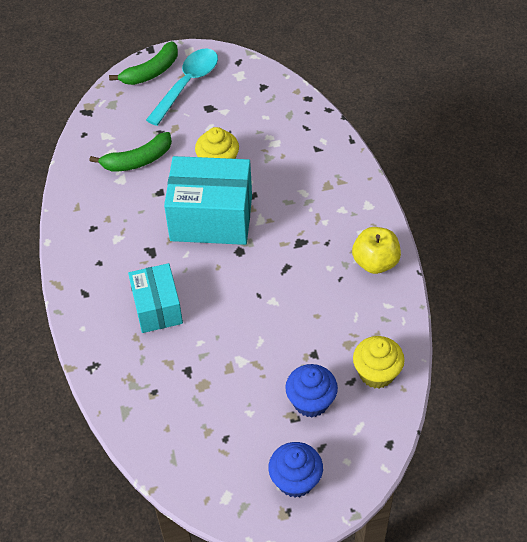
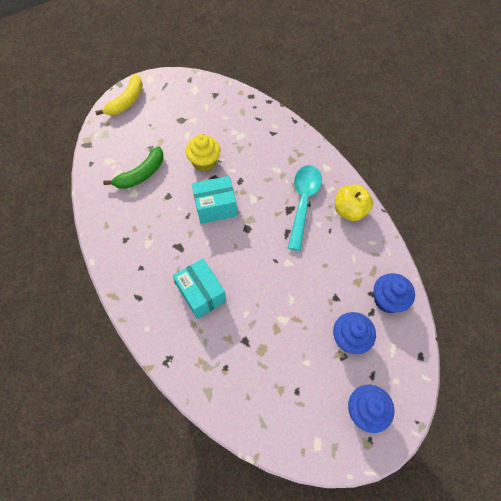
camera: 20 degrees left, 10 degrees up
(151, 72) = (126, 101): green banana -> yellow banana
(187, 84) = (157, 105): turquoise spoon -> turquoise spoon (303, 202)
(211, 218) = (215, 207): turquoise box -> turquoise box, size x0.62
(376, 373) = (387, 300): yellow cupcake -> blue cupcake

